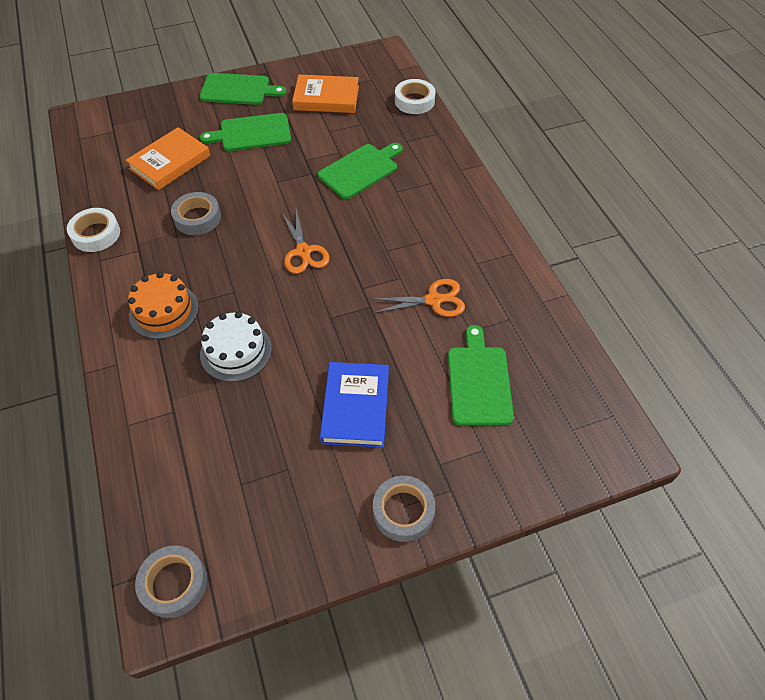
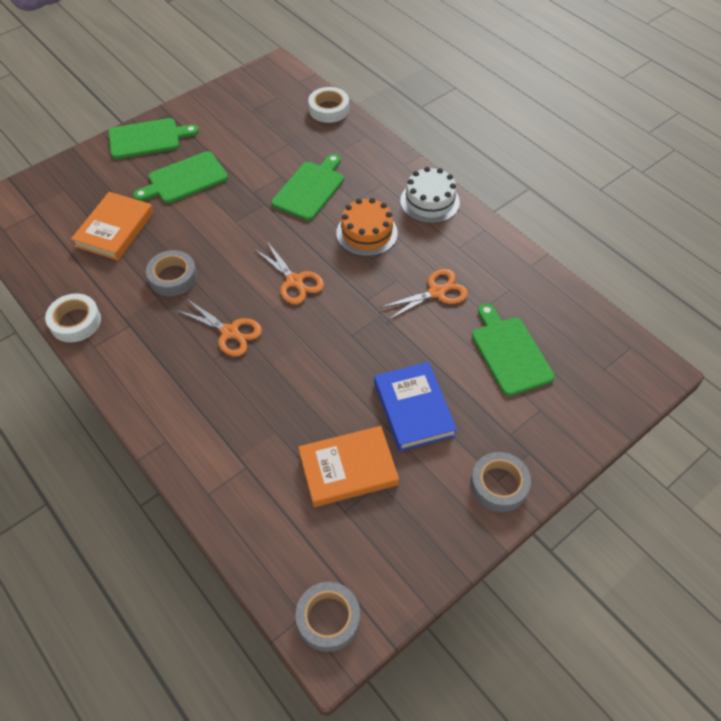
camera: 20 degrees left, 0 degrees up
(164, 311) = (186, 376): orange cake -> orange cake (366, 233)
(221, 282) = (230, 332): none -> orange scissors
(236, 351) = (277, 393): white cake -> white cake (429, 201)
(326, 98) = (242, 126): orange book -> orange book (348, 469)

